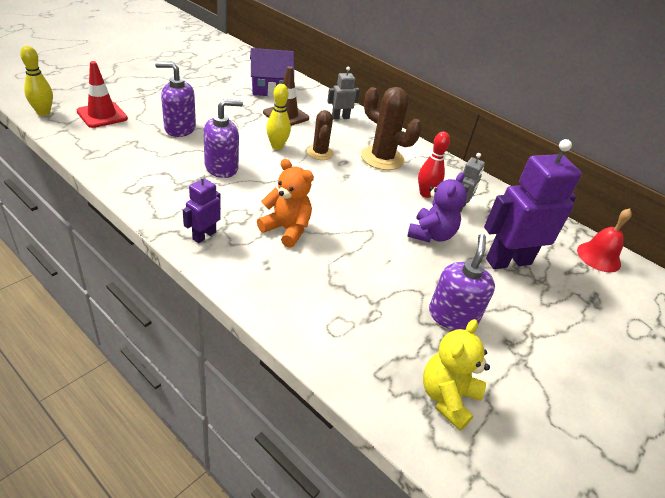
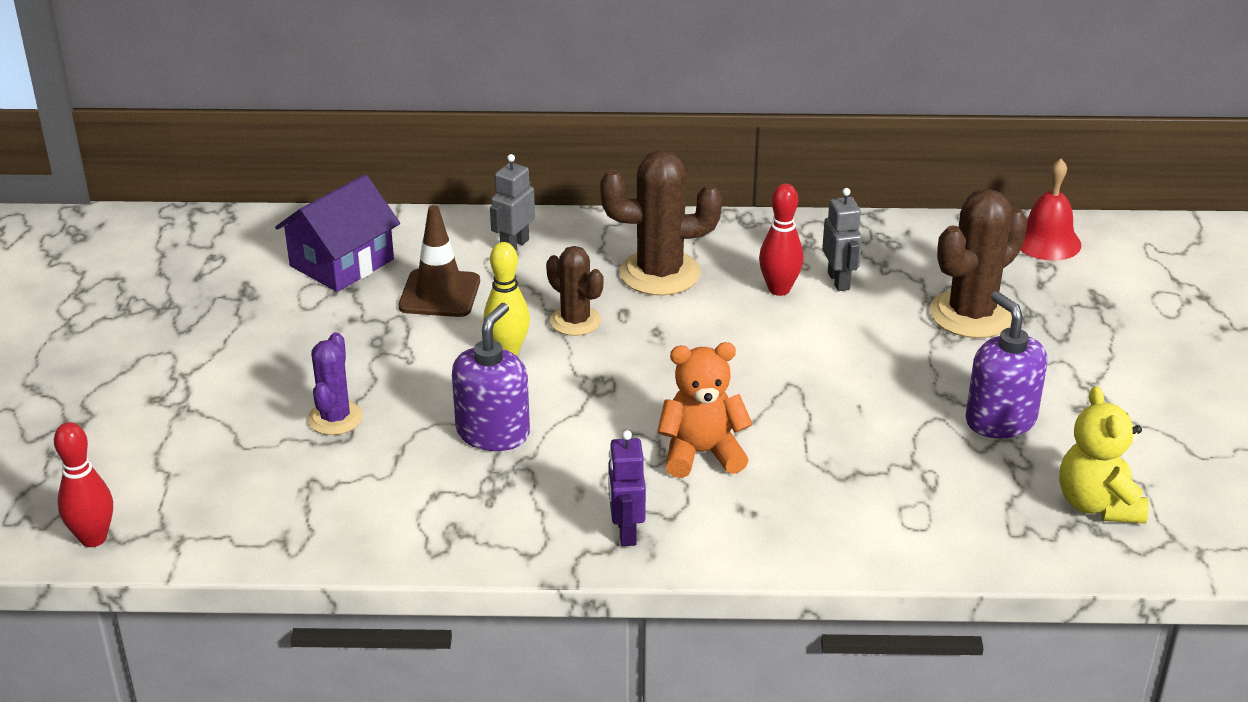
camera: 35 degrees left, 5 degrees down
(43, 112) = (93, 538): yellow bowling pin -> red bowling pin
(102, 115) = (187, 479): red traffic cone -> none
(179, 128) = (335, 418): purple soap dispenser -> purple cactus
(431, 234) = (857, 341): purple teddy bear -> none
(508, 261) = (971, 314): purple robot -> brown cactus

